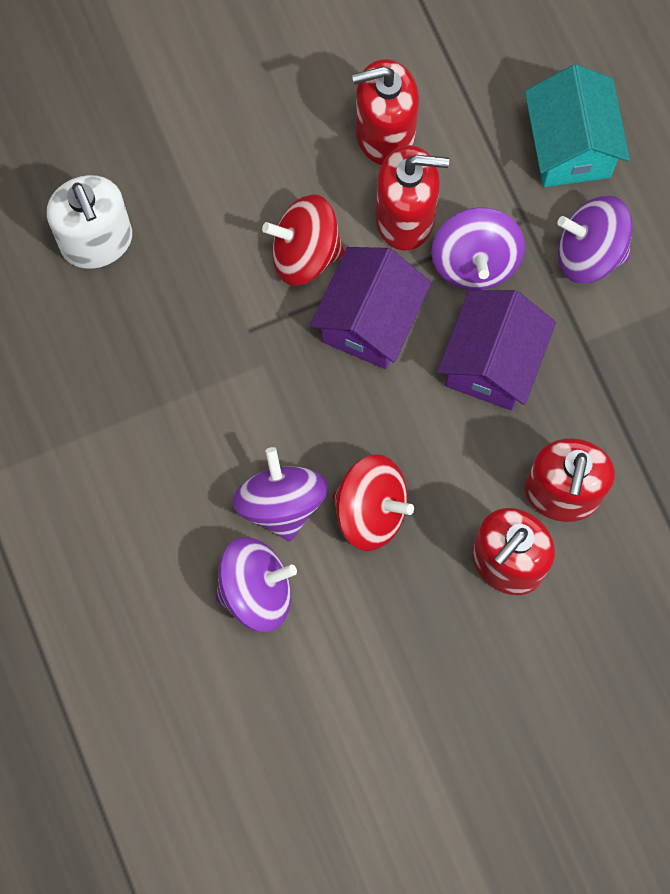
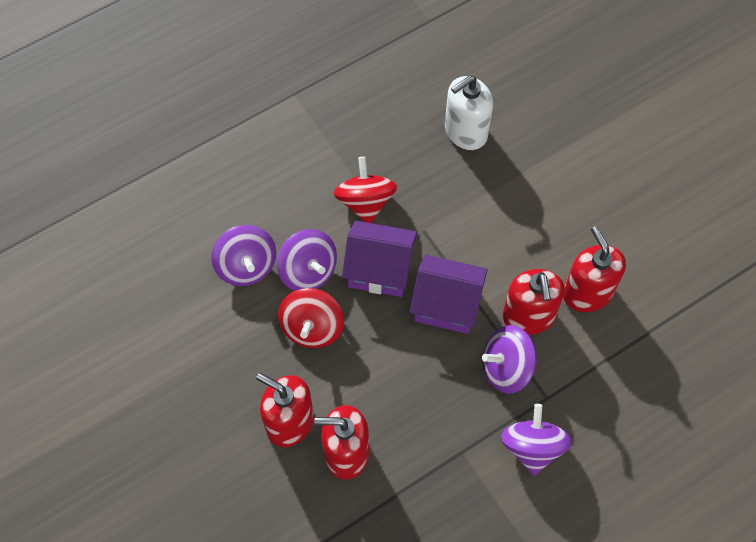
camera: 80 degrees right, 10 degrees down
(281, 503) = (308, 271): purple spinning top -> purple spinning top turned 75 degrees clockwise
(305, 253) = (487, 256): red spinning top -> red spinning top (365, 202)
(492, 363) = (433, 390): purple house -> purple house (379, 270)
(570, 147) = (612, 421): turquoise house -> none

